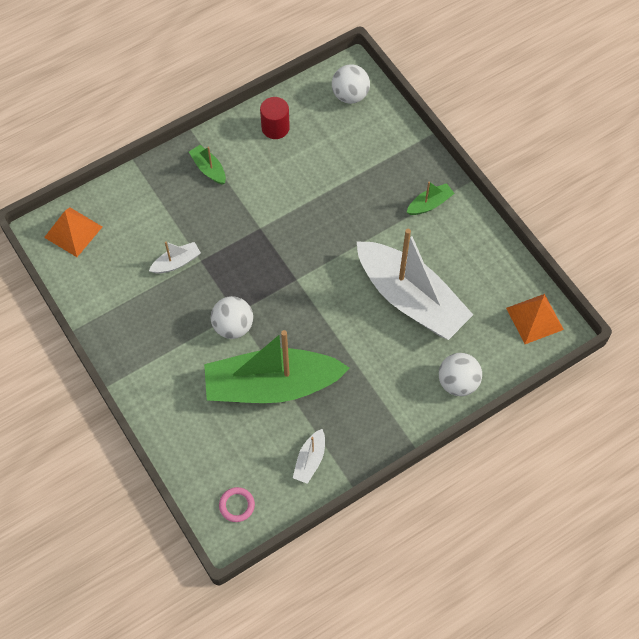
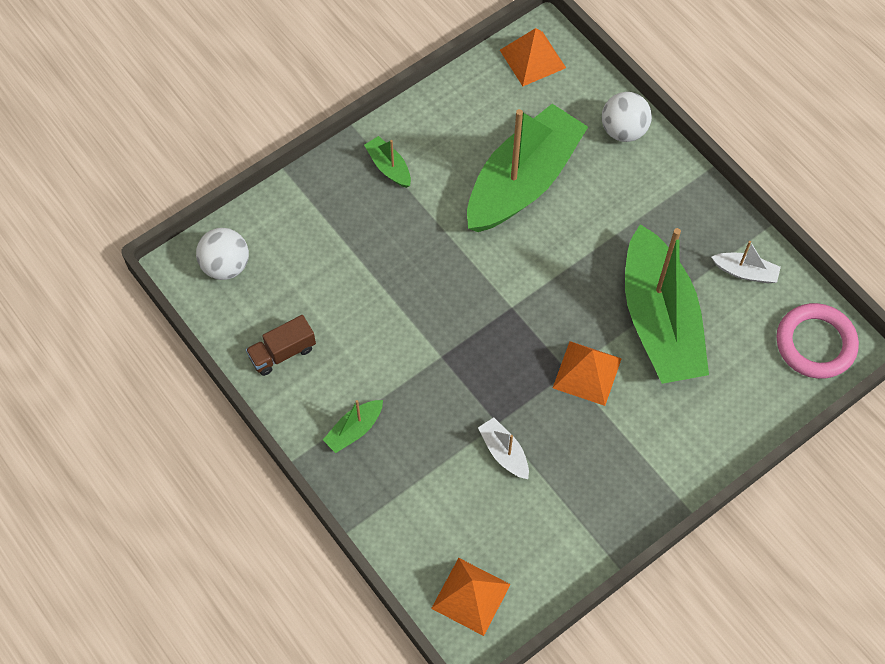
camera: 95 degrees left, 0 degrees up
(233, 326) = (587, 373): white ball -> orange pyramid
(237, 505) = (815, 343): pink ring -> pink ring, size x1.93
(275, 128) = (282, 352): red cylinder -> brown truck
(411, 299) = (523, 181): white boat -> green boat

